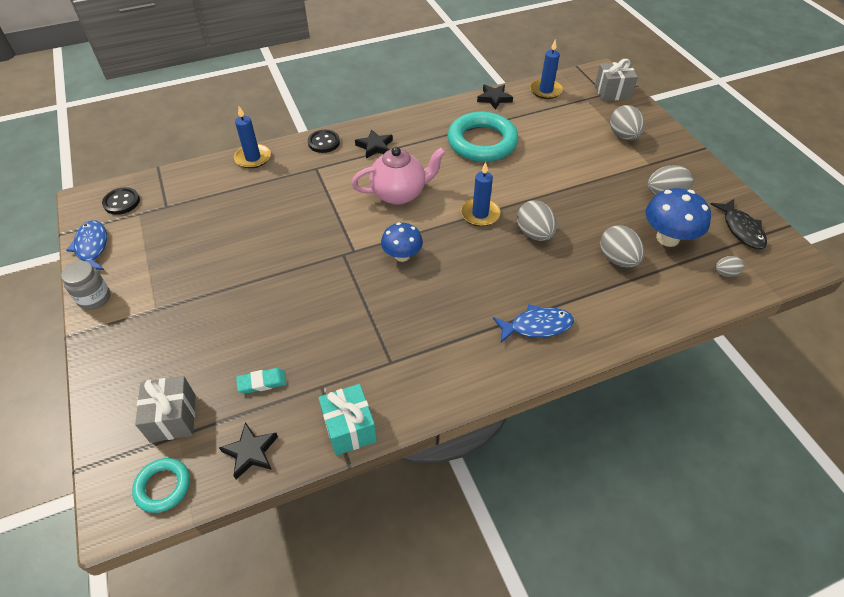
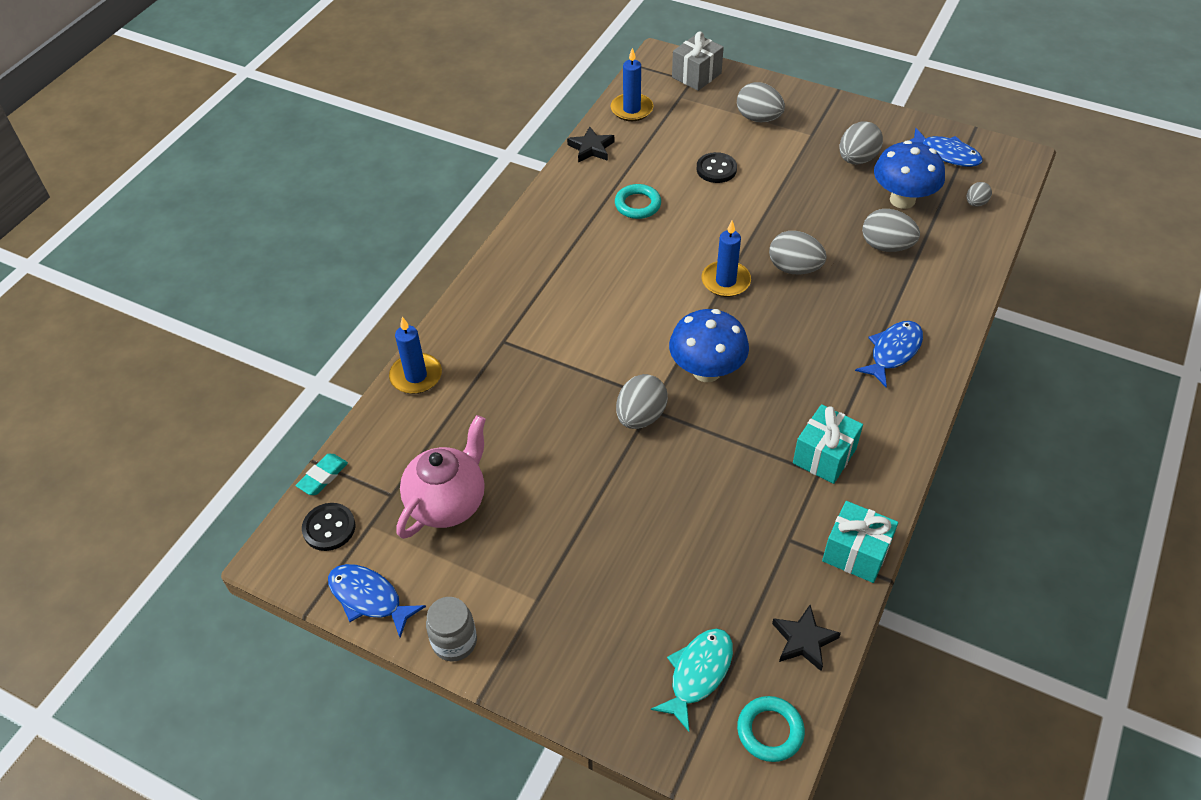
camera: 40 degrees left, 0 degrees up
(173, 418) = (698, 674): grey gift -> turquoise fish
(262, 382) = (734, 579): turquoise eraser -> turquoise eraser (323, 476)
(324, 142) = (473, 307): black button -> black button (716, 169)
(333, 254) = (640, 416): none -> grey egg
(375, 146) = (535, 277): black star -> none
(399, 193) = (625, 311): pink teapot -> pink teapot (448, 502)
(402, 256) = (706, 371): blue mushroom -> blue mushroom, size x1.51
(407, 355) = (824, 456): none -> turquoise gift
(482, 142) = (637, 205): turquoise ring -> turquoise ring, size x0.51
(741, 229) = (946, 154): black fish -> blue fish

